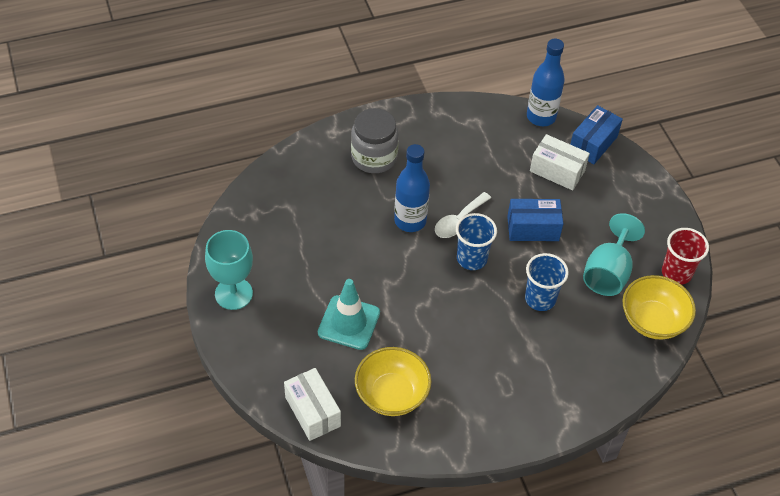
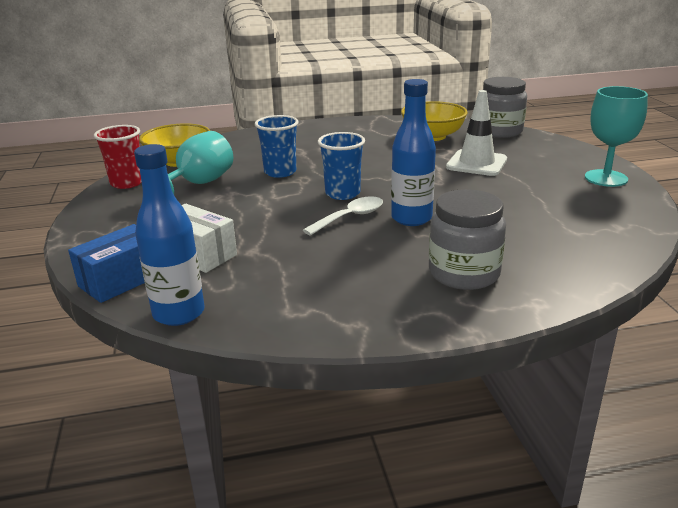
camera: 170 degrees left, 25 degrees down
(313, 411) = (499, 131): white box -> grey jar
(349, 323) = (476, 163): turquoise traffic cone -> white traffic cone
(533, 228) = (261, 211): blue box -> none

